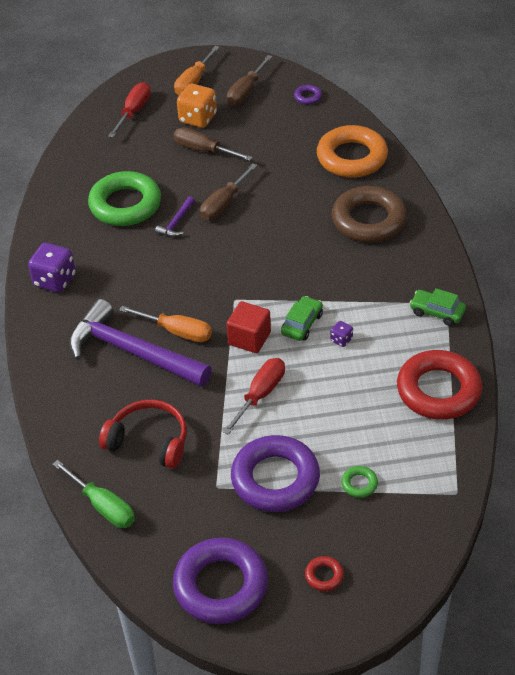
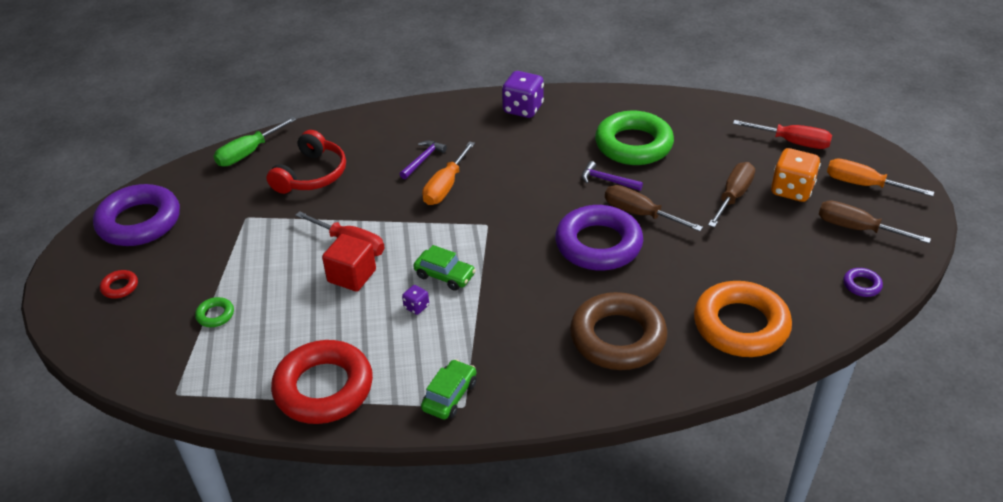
camera: 90 degrees right, 5 degrees down
(132, 352) = (423, 160): purple hammer -> purple hammer, size x0.41
(249, 338) = (429, 236): red cube -> red cube (352, 276)
(275, 479) = (242, 255): purple ring -> purple ring (598, 244)

